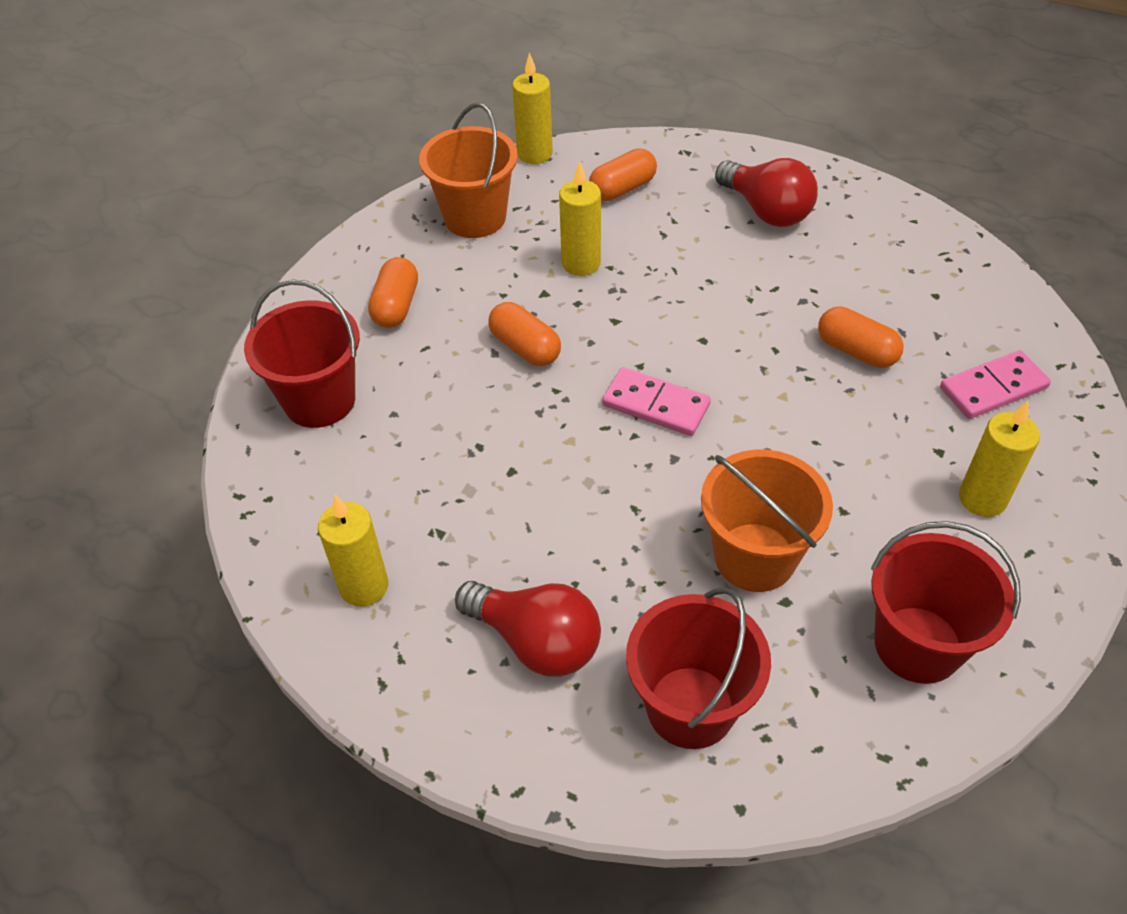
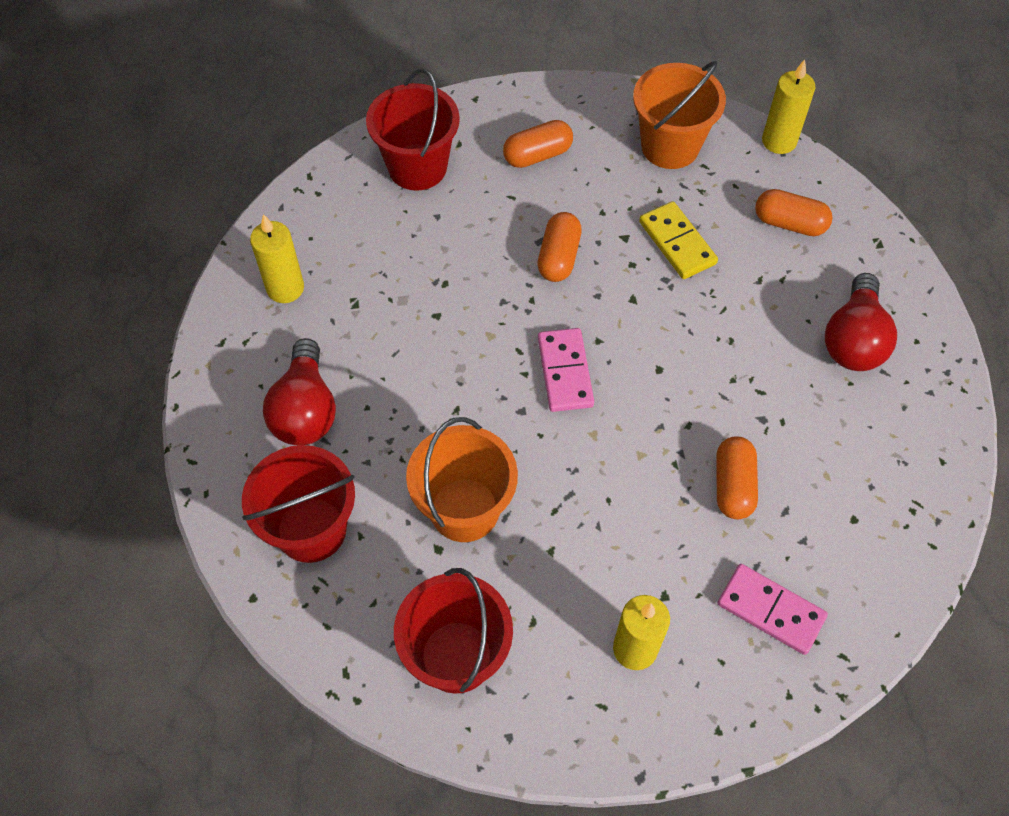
camera: 55 degrees right, 10 degrees up
(581, 263) = (677, 243): yellow candle -> yellow domino

